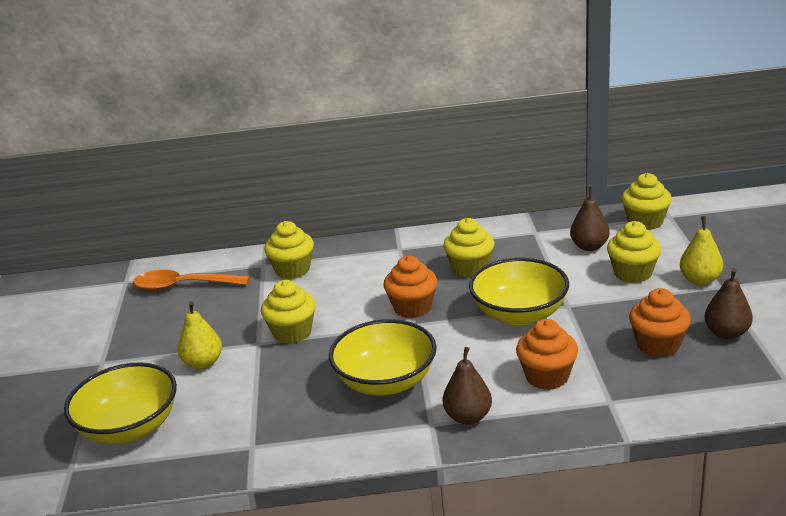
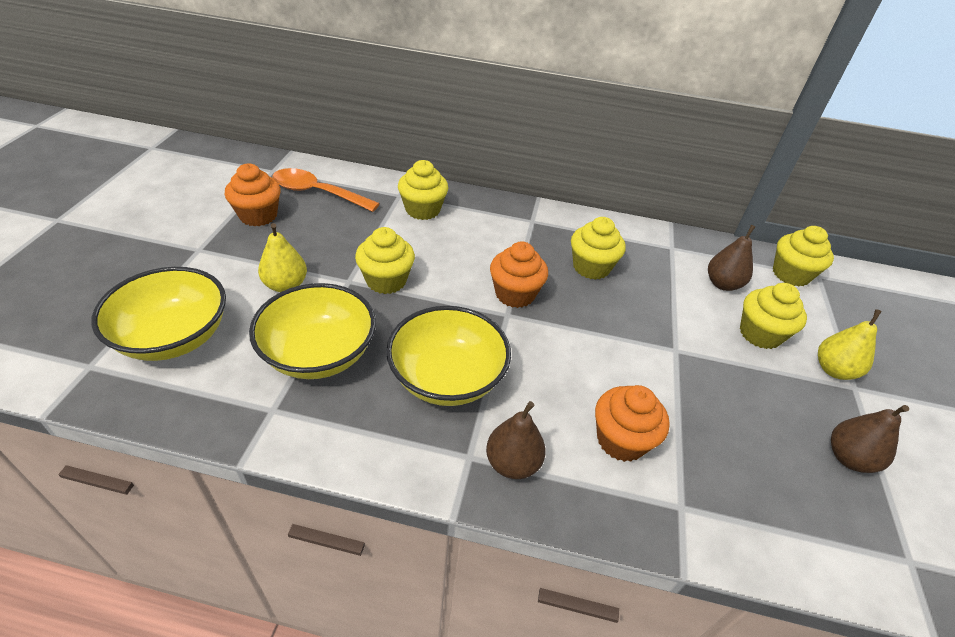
camera: 10 degrees right, 15 degrees up
(519, 314) = (621, 342): yellow bowl -> yellow bowl (319, 354)
(658, 345) = (762, 444): orange cupcake -> orange cupcake (258, 215)

